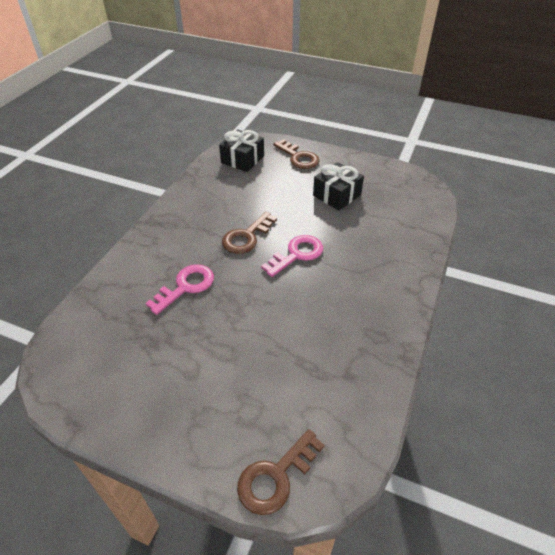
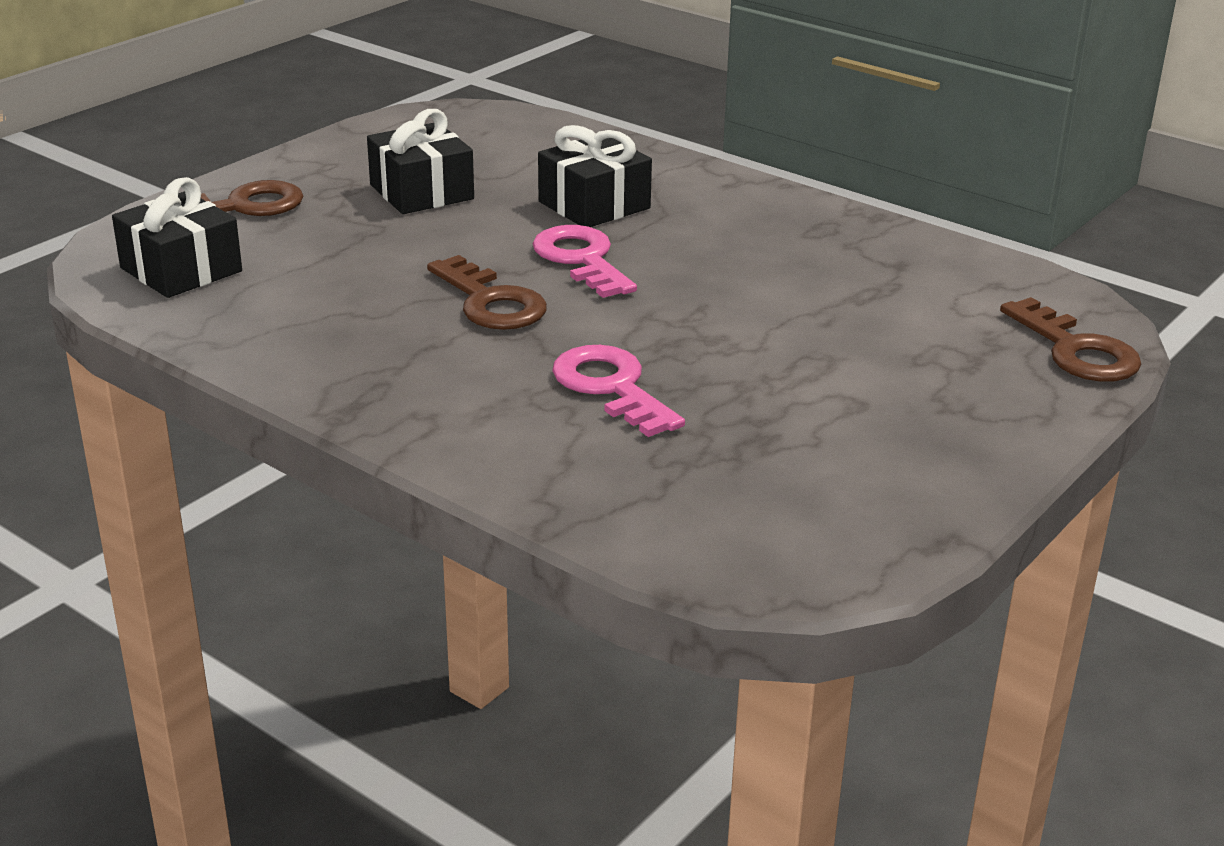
camera: 75 degrees left, 15 degrees down
(354, 247) = (594, 205): none -> black gift

